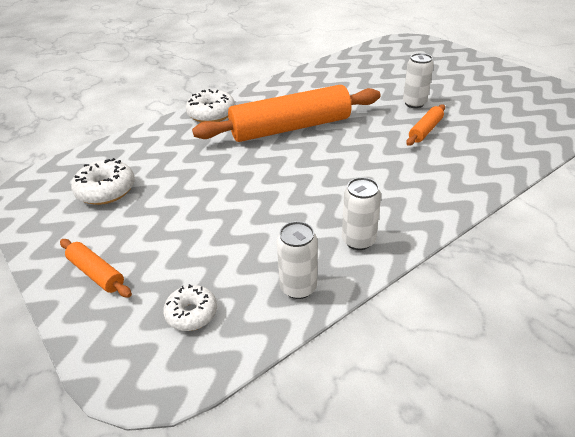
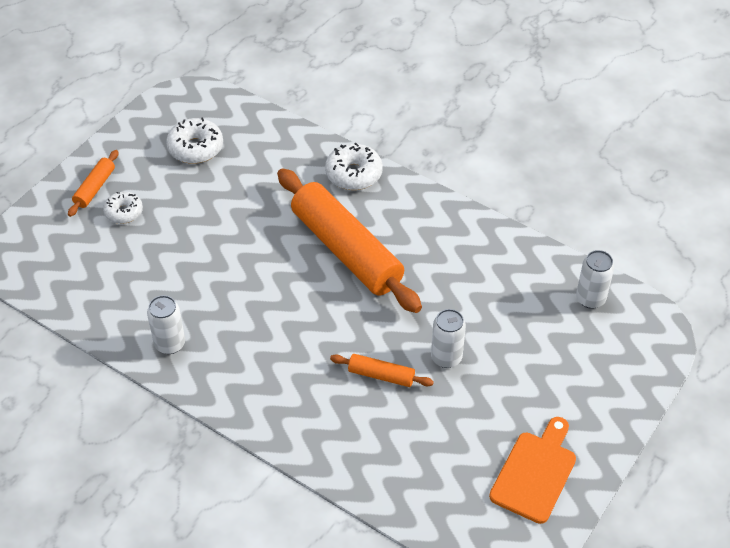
camera: 70 degrees right, 10 degrees up
(192, 313) = (67, 258): white donut -> white donut (124, 212)
(298, 287) = (105, 315): white can -> white can (590, 299)
(518, 88) = (535, 473): none -> orange cutting board

